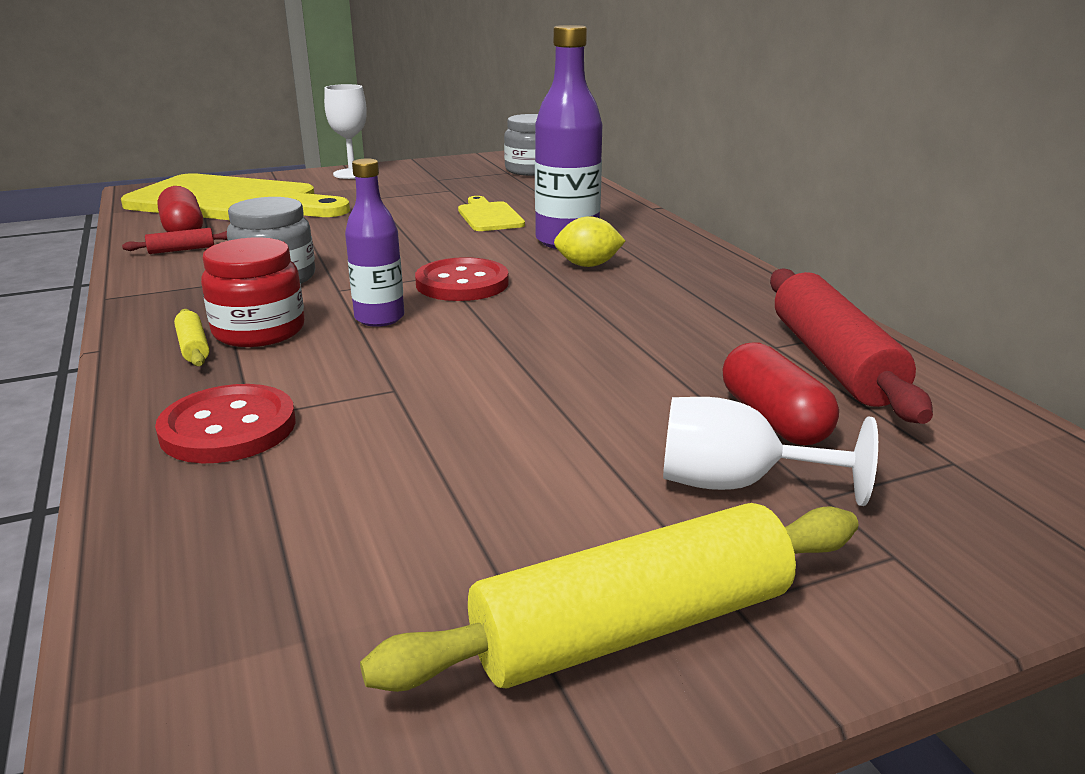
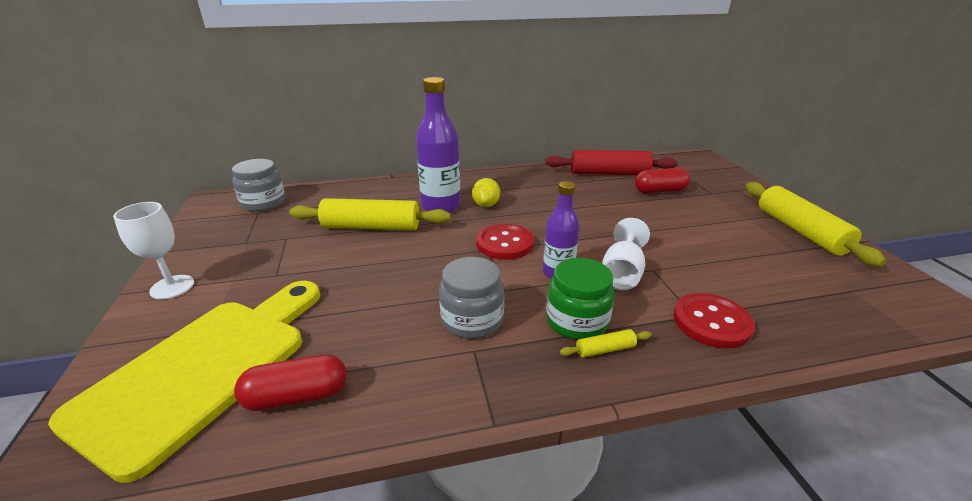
camera: 80 degrees left, 5 degrees up
(181, 250) = (368, 388): red rolling pin -> none
(259, 331) = (576, 321): red jar -> green jar
(489, 216) = (371, 227): yellow cutting board -> yellow rolling pin
(736, 484) = (709, 204): white goblet -> white goblet (622, 273)

